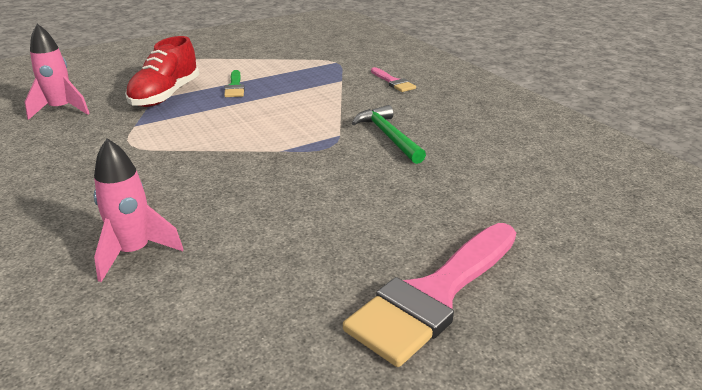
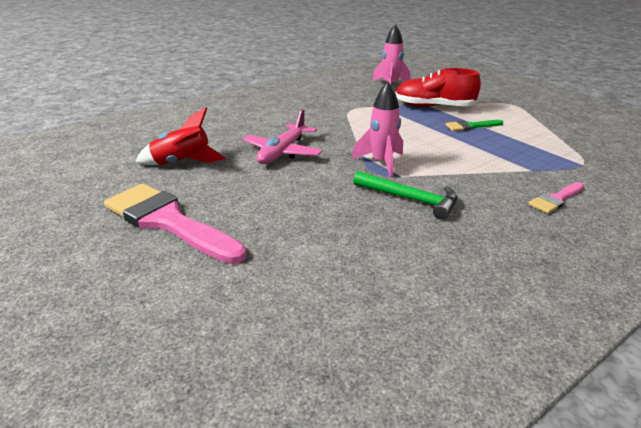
camera: 85 degrees right, 0 degrees up
(134, 252) = (229, 129): pink rocket -> pink rocket (381, 163)
(252, 203) = (282, 152): none -> pink plane
(254, 297) = (182, 163): none -> red rocket
(388, 136) = (410, 199): green hammer -> green hammer turned 60 degrees clockwise

